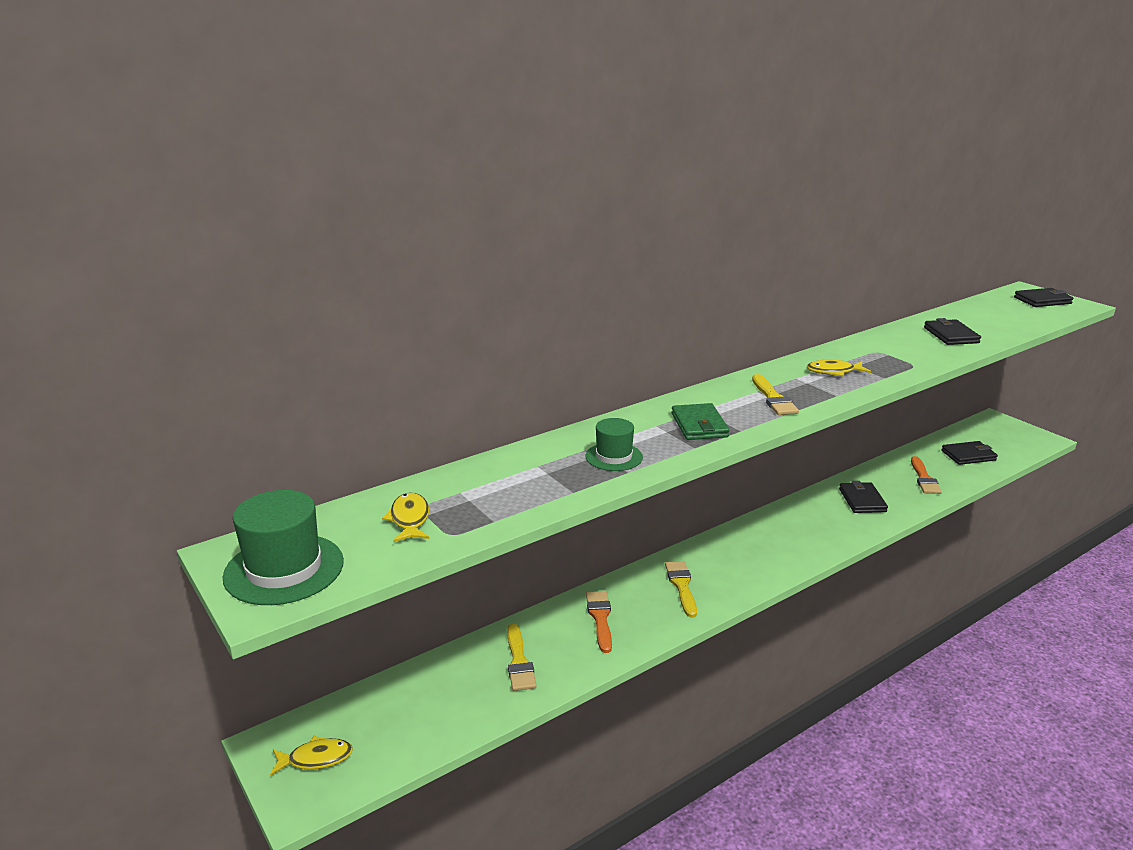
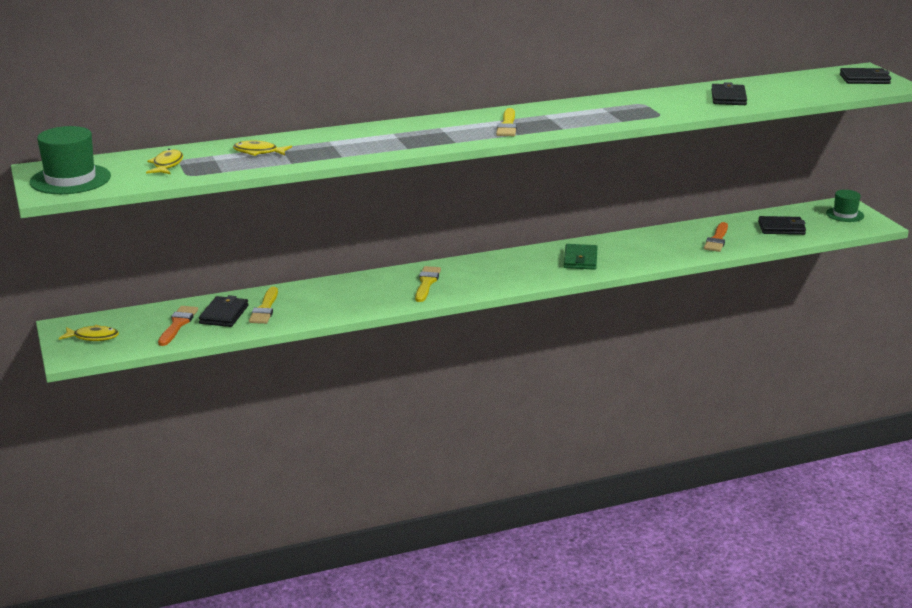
camera: 15 degrees right, 0 degrees up
(600, 618) = (345, 293): orange brush -> orange brush (178, 324)
(614, 457) = (340, 147): green hat -> green hat (845, 214)
(699, 425) = (426, 136): green wallet -> green wallet (580, 259)
(834, 372) = (583, 113): yellow fish -> yellow fish (258, 152)
(862, 500) = (640, 248): black wallet -> black wallet (224, 314)

